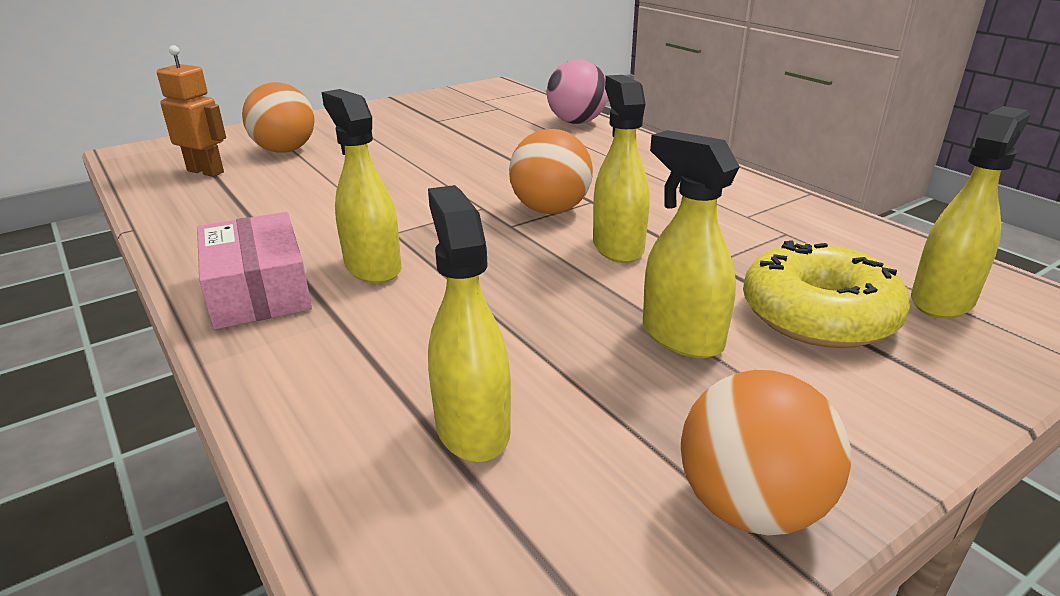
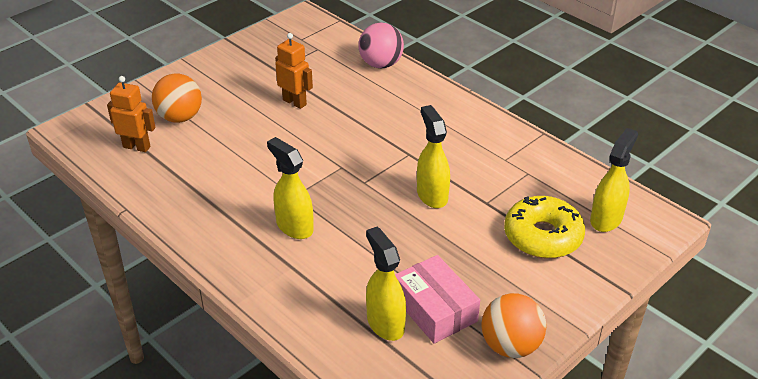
camera: 10 degrees left, 10 degrees up
(258, 290) = (237, 251): pink box -> pink box (435, 309)
(446, 146) = (295, 102): none -> orange robot
(550, 210) = (385, 165): orange ball -> none
(681, 336) = (474, 259): yellow spray bottle -> none

